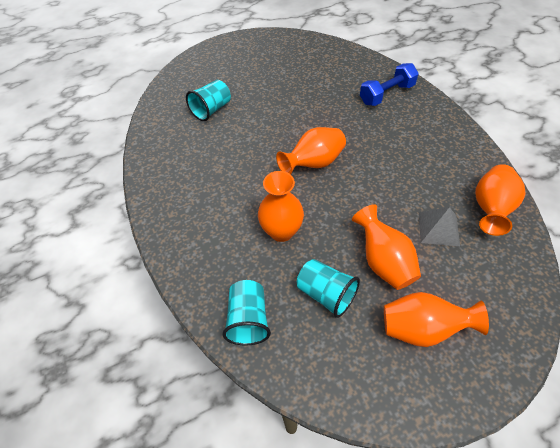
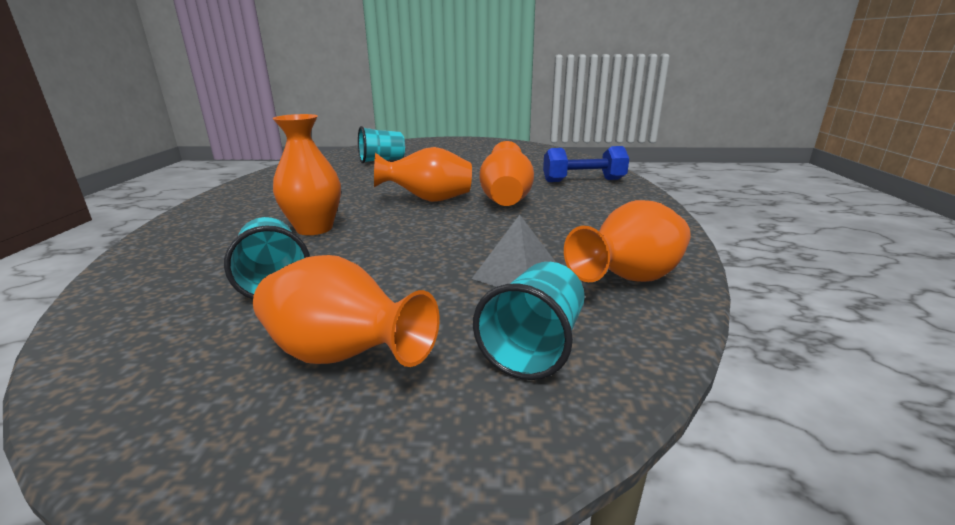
camera: 25 degrees right, 30 degrees down
(248, 319) = (156, 273): turquoise cup -> turquoise cup (534, 346)
(383, 261) = (392, 278): orange vase -> orange vase (505, 200)

